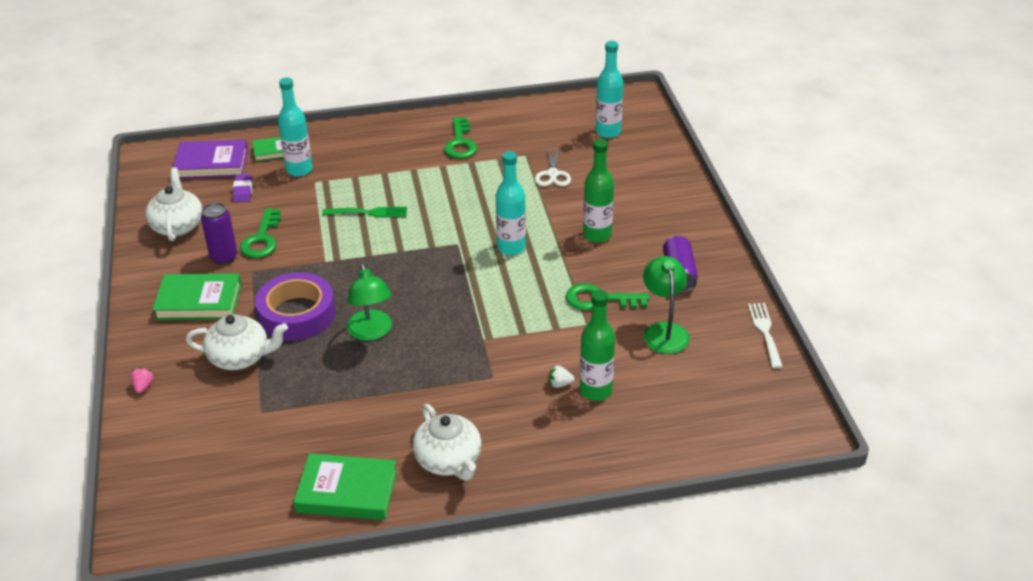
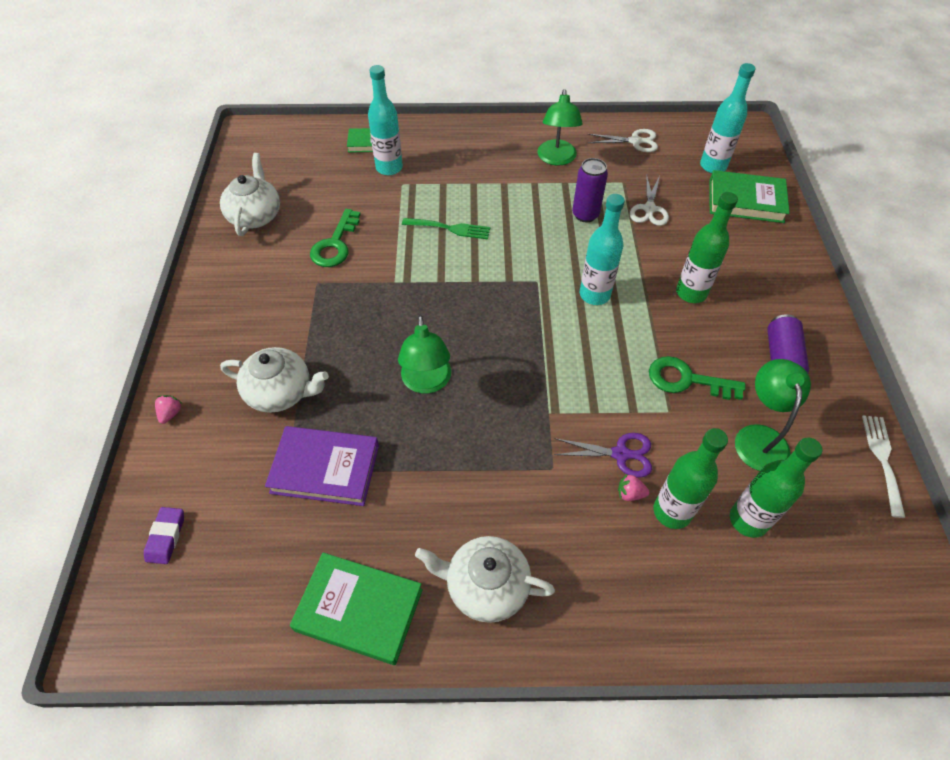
camera: 10 degrees right, 15 degrees up
(199, 301) = (254, 312): green book -> green book (745, 201)
(211, 164) = (305, 149): purple book -> purple book (325, 468)
(224, 257) = (292, 261): purple can -> purple can (585, 214)
(243, 191) = (328, 184): purple eraser -> purple eraser (166, 537)
(297, 314) = (352, 344): purple tape -> none
(449, 461) = (485, 586): white teapot -> white teapot turned 120 degrees clockwise
(460, 143) = (556, 159): green key -> green lamp
(533, 119) = (635, 141): none -> white scissors
(548, 359) = (620, 454): none -> purple scissors
(560, 384) = (630, 493): white strawberry -> pink strawberry
(658, 387) = (748, 520): none -> green bottle

